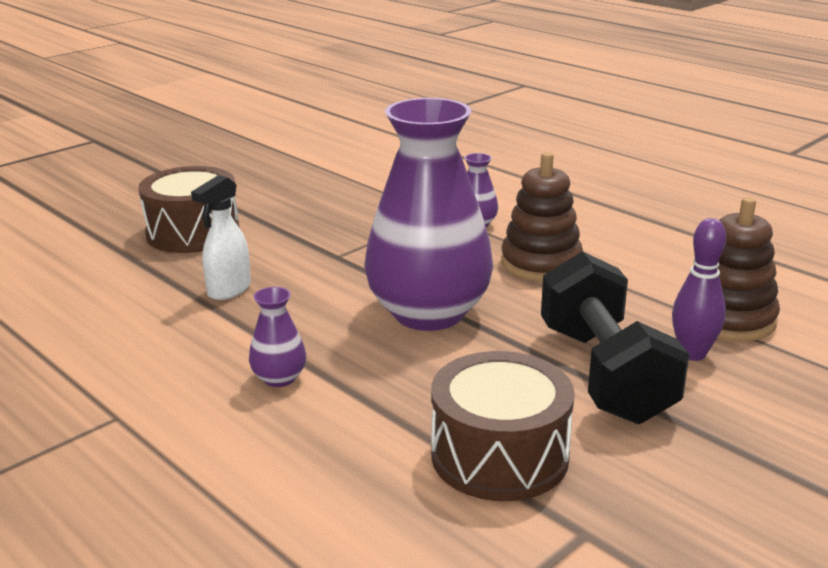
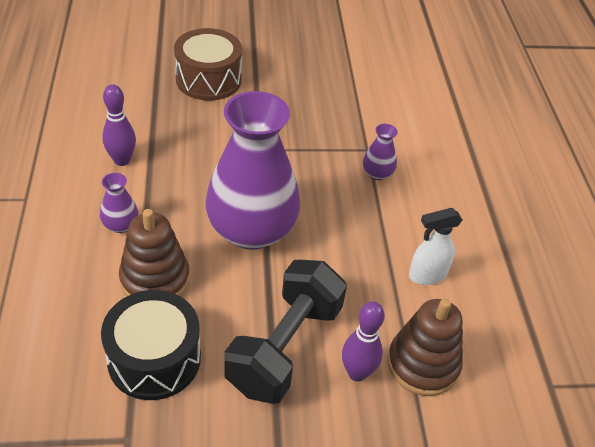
camera: 35 degrees right, 20 degrees up
(193, 330) = (122, 160): none -> purple bowling pin
(229, 290) = (173, 140): white spray bottle -> white spray bottle (426, 275)
(499, 455) = (154, 359): brown drum -> black drum
(541, 263) = (370, 234): brown stacking toy -> brown stacking toy (155, 279)

